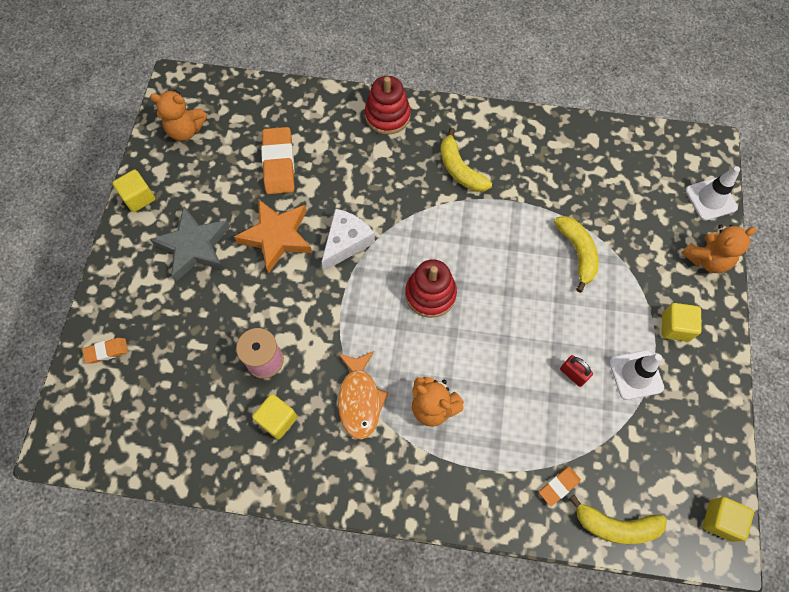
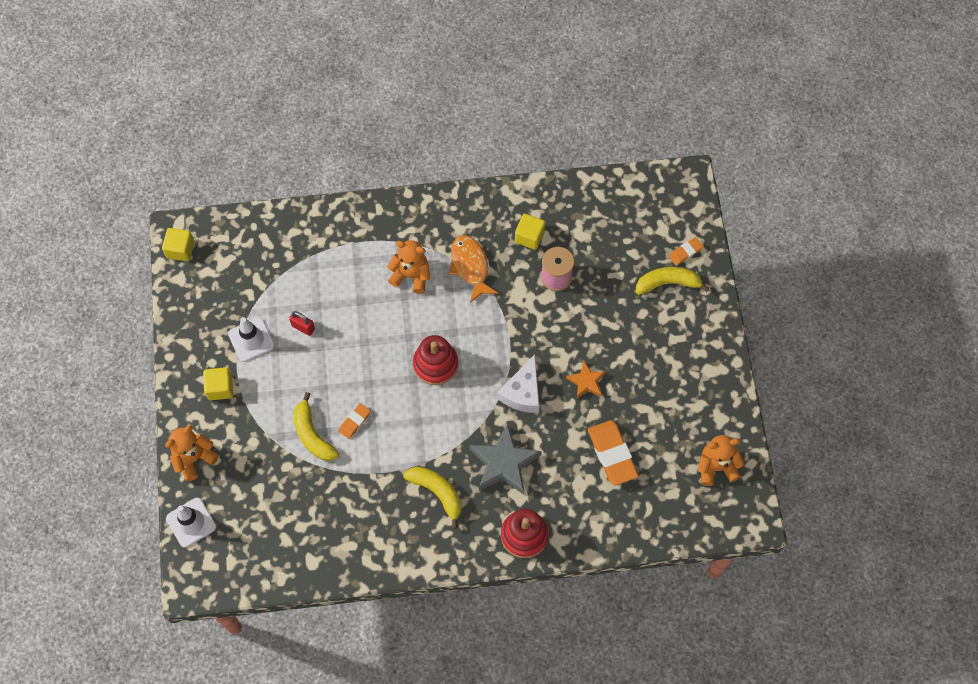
camera: 165 degrees right, 0 degrees up
(139, 198) = (726, 387): yellow cube -> none
(194, 246) = (655, 355): grey star -> grey star (504, 463)
(277, 237) = (586, 382): orange star -> orange star, size x0.56
(559, 486) = (303, 243): orange eraser -> orange eraser (354, 422)
(616, 525) = (258, 228): yellow banana -> yellow banana (668, 283)

